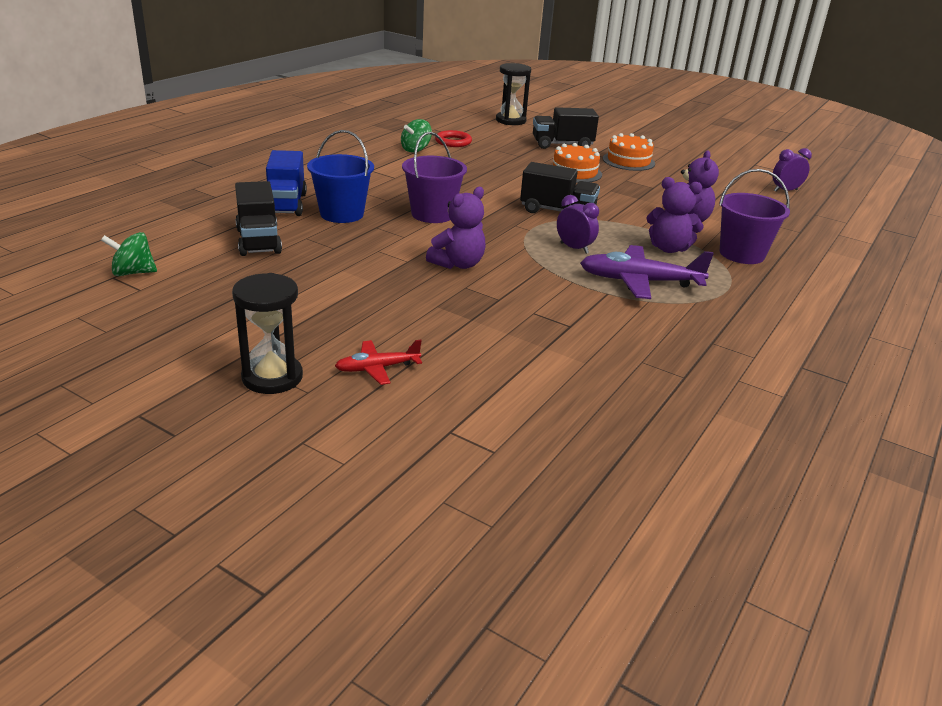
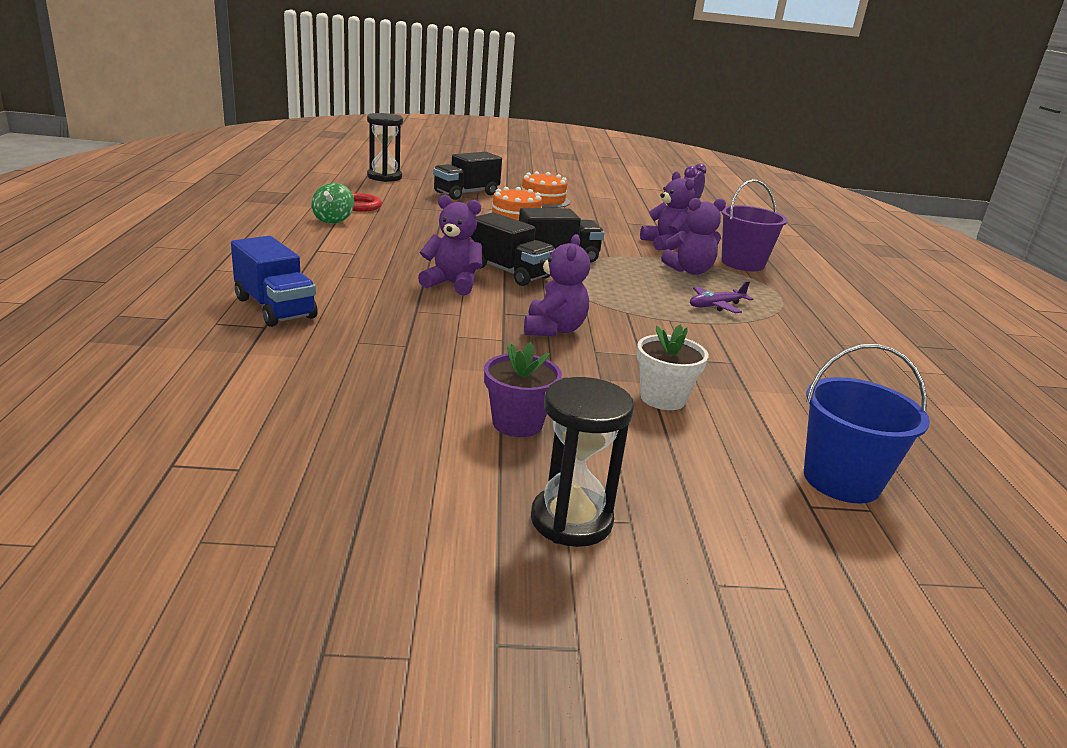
camera: 35 degrees left, 5 degrees down
(133, 273) = (194, 449): green spinning top -> none
(258, 241) = (307, 360): black truck -> black truck (509, 272)
(329, 315) = (517, 423): none -> purple flower pot
(342, 214) = (357, 305): blue bucket -> blue bucket (841, 480)
(377, 368) = (652, 465): red plane -> none
(432, 214) = (452, 284): purple bucket -> purple teddy bear
(462, 332) = (663, 398): none -> white flower pot
(574, 248) = (623, 288): purple clock -> none
(640, 281) = (716, 306): purple plane -> purple plane, size x0.56

